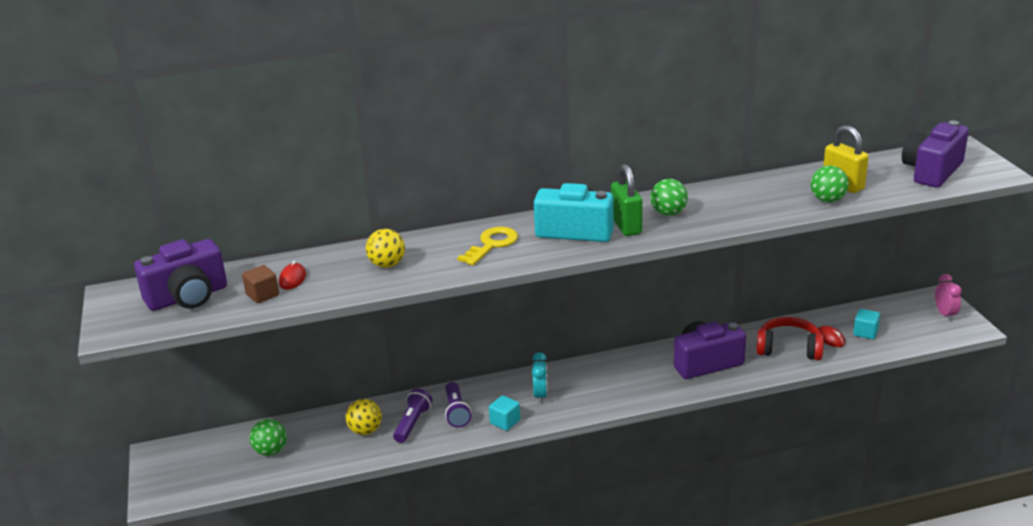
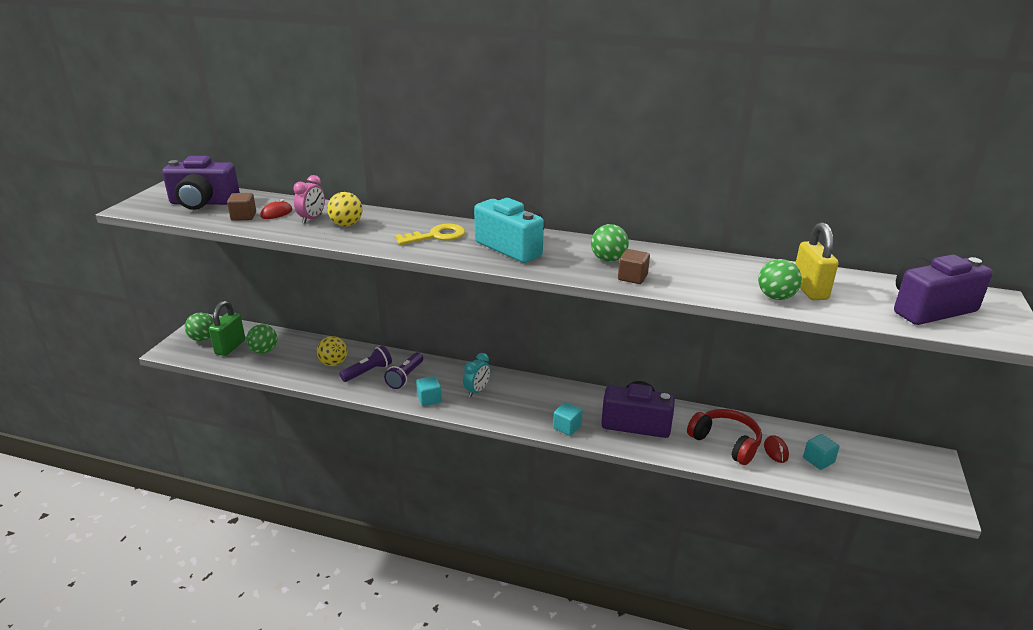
camera: 30 degrees right, 0 degrees up
(178, 469) = (203, 339): none -> green ball
(626, 226) = (558, 257): green padlock -> green padlock (230, 347)
(654, 392) = (567, 427): none -> turquoise cube
(708, 222) = (632, 277): none -> brown cube
(945, 314) = (925, 478): pink clock -> pink clock (312, 219)

